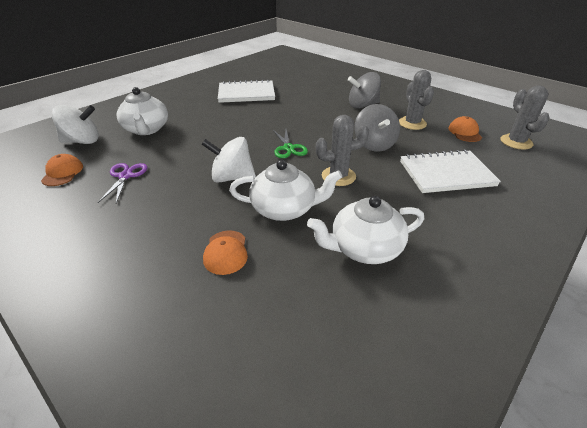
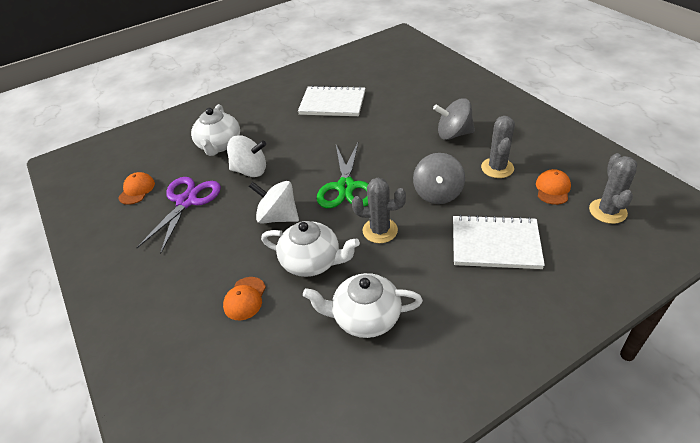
camera: 20 degrees right, 5 degrees up
(82, 141) = (160, 154): white spinning top -> white spinning top (250, 171)
(125, 176) = (186, 201): purple scissors -> purple scissors, size x1.65
(288, 148) = (346, 187): green scissors -> green scissors, size x1.65

